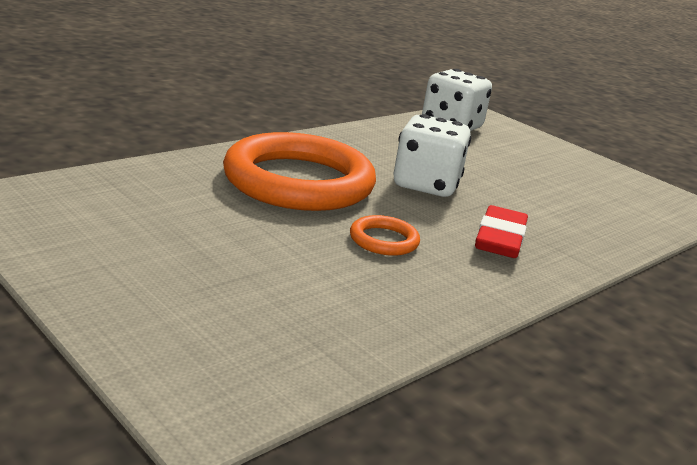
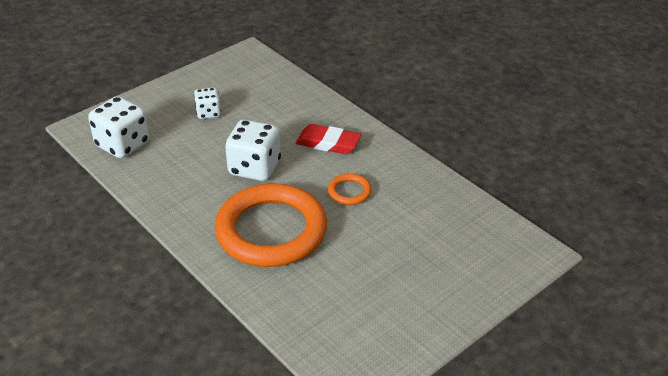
camera: 85 degrees left, 15 degrees up
(534, 170) = (208, 113): none -> white dice

